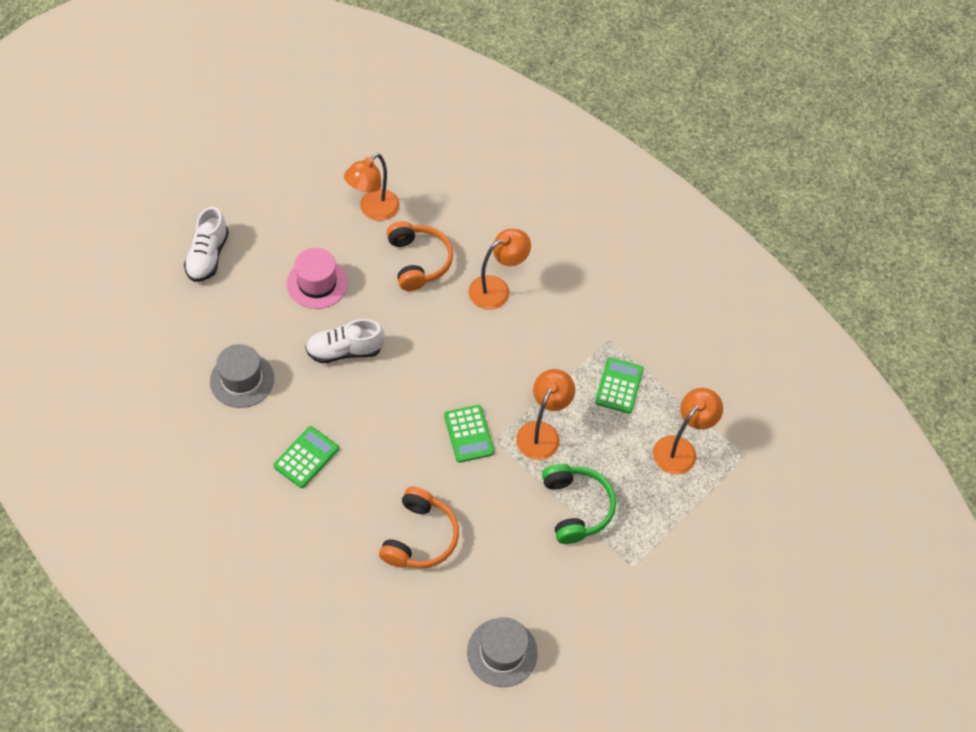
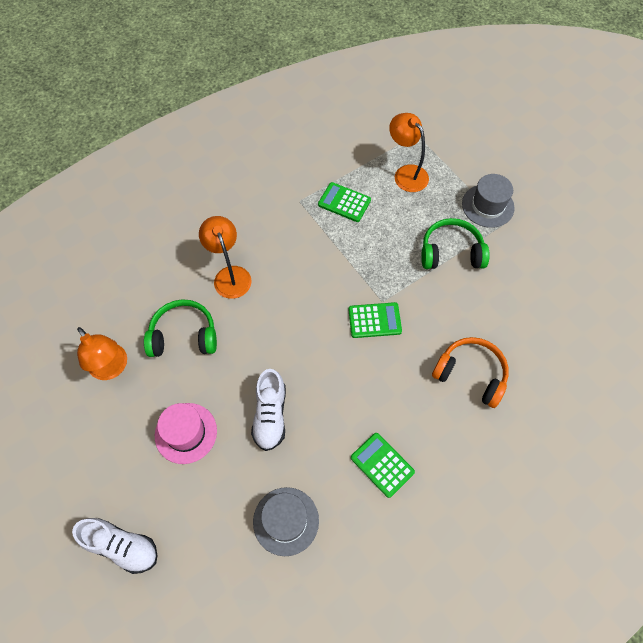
camera: 75 degrees left, 5 degrees up
(418, 261) = (184, 335): orange headphones -> green headphones
(502, 652) = (575, 326): grey hat -> grey hat (487, 206)
(542, 432) = (380, 264): orange lamp -> none

